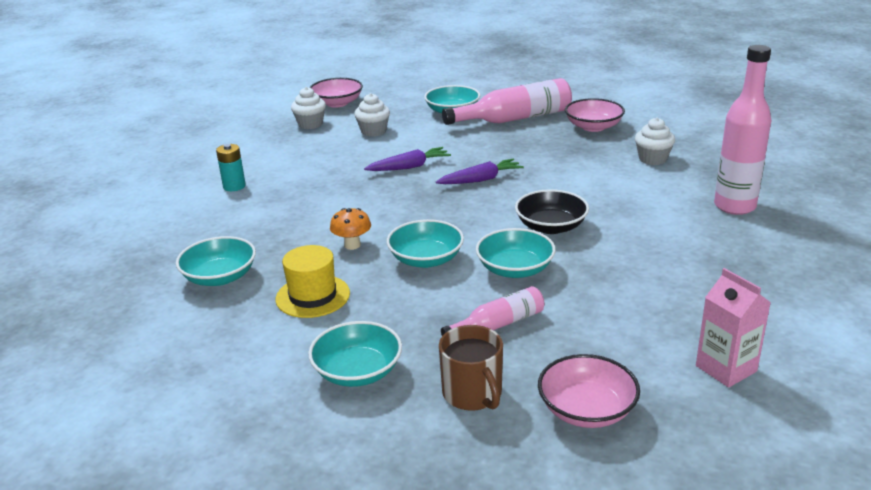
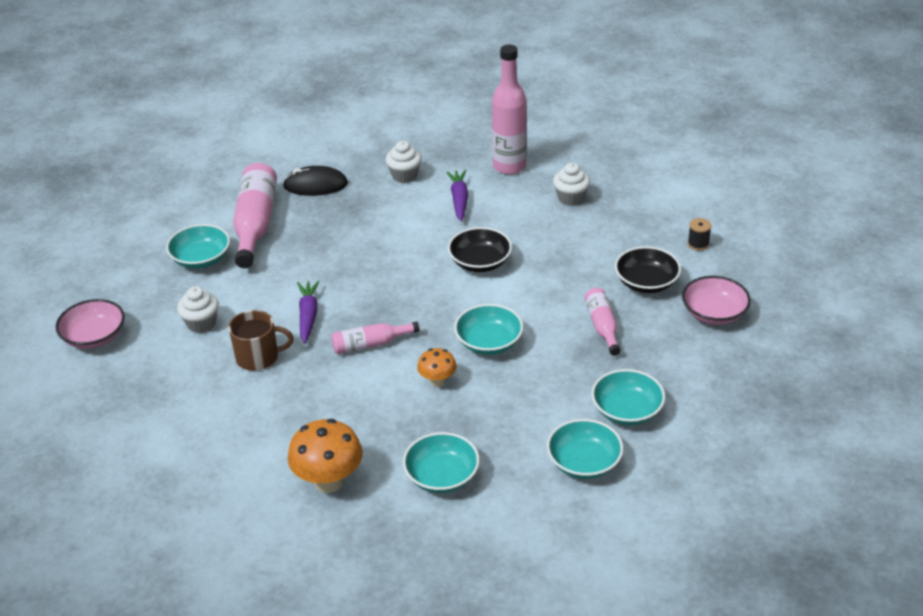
camera: 70 degrees left, 10 degrees up
(201, 225) = (328, 481): none -> orange mushroom
(234, 186) = (254, 448): turquoise battery -> none
(310, 124) = (137, 367): white cupcake -> white cupcake (571, 198)
(313, 296) = (509, 419): yellow hat -> none
(388, 202) = (370, 344): none -> pink bottle
(473, 394) = (677, 359): brown mug -> brown mug (258, 357)
(480, 180) = (369, 278): purple carrot -> purple carrot (459, 200)
(515, 269) = (533, 298): turquoise bowl -> turquoise bowl (584, 462)
(593, 127) = (315, 185): pink bowl -> black mouse
(606, 340) = (646, 282): none -> black bowl
(726, 368) = (698, 244): pink carton -> black spool

